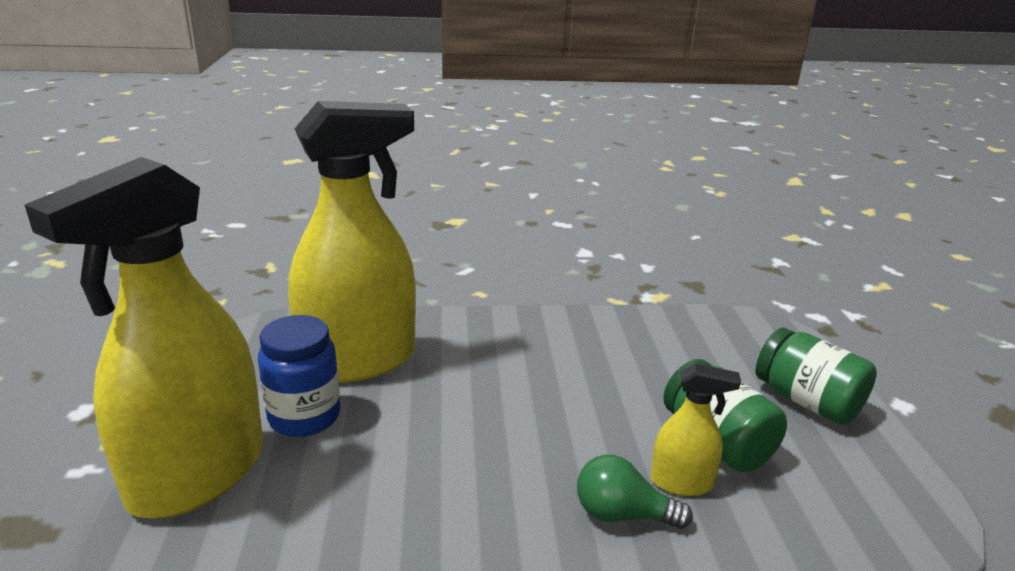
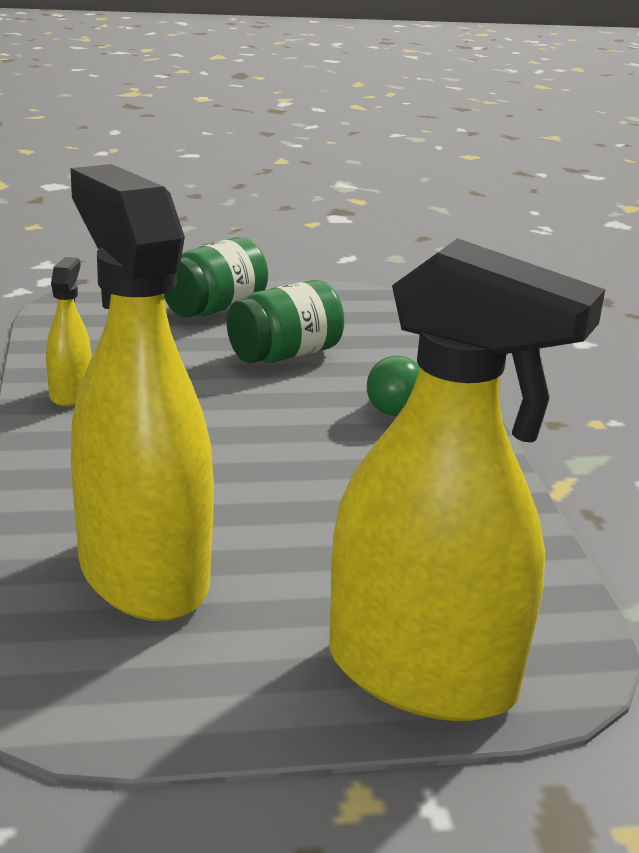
camera: 95 degrees left, 0 degrees up
(304, 417) = (285, 604): blue jar -> none
(681, 482) = (346, 376): yellow spray bottle -> yellow spray bottle (70, 393)

